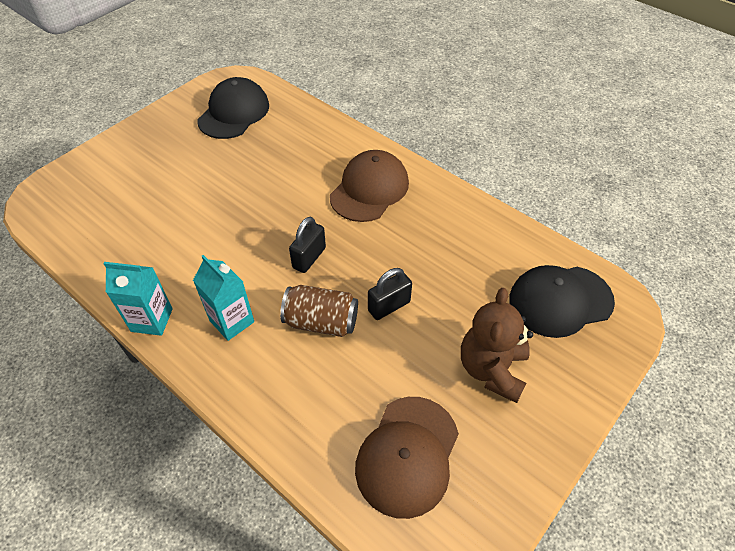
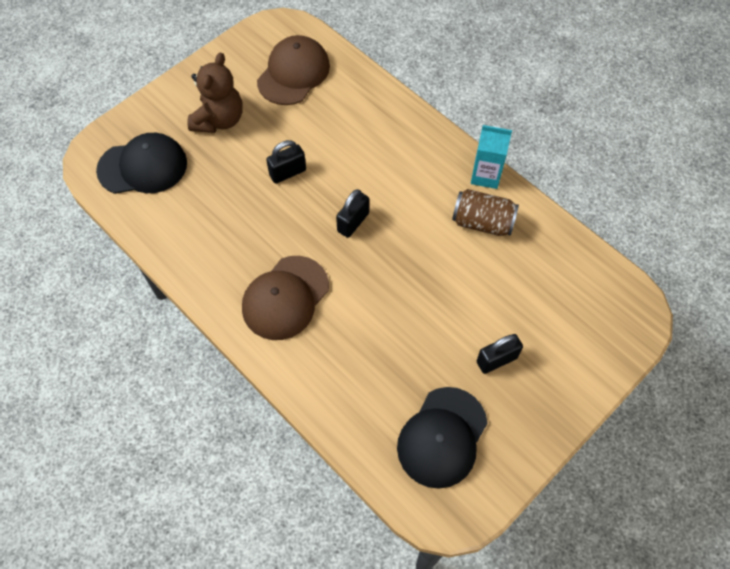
camera: 175 degrees left, 10 degrees up
(180, 158) = (496, 360): none -> black padlock
(232, 321) = (419, 170): turquoise carton -> none
(321, 322) = (345, 164): brown can -> brown can (482, 222)

